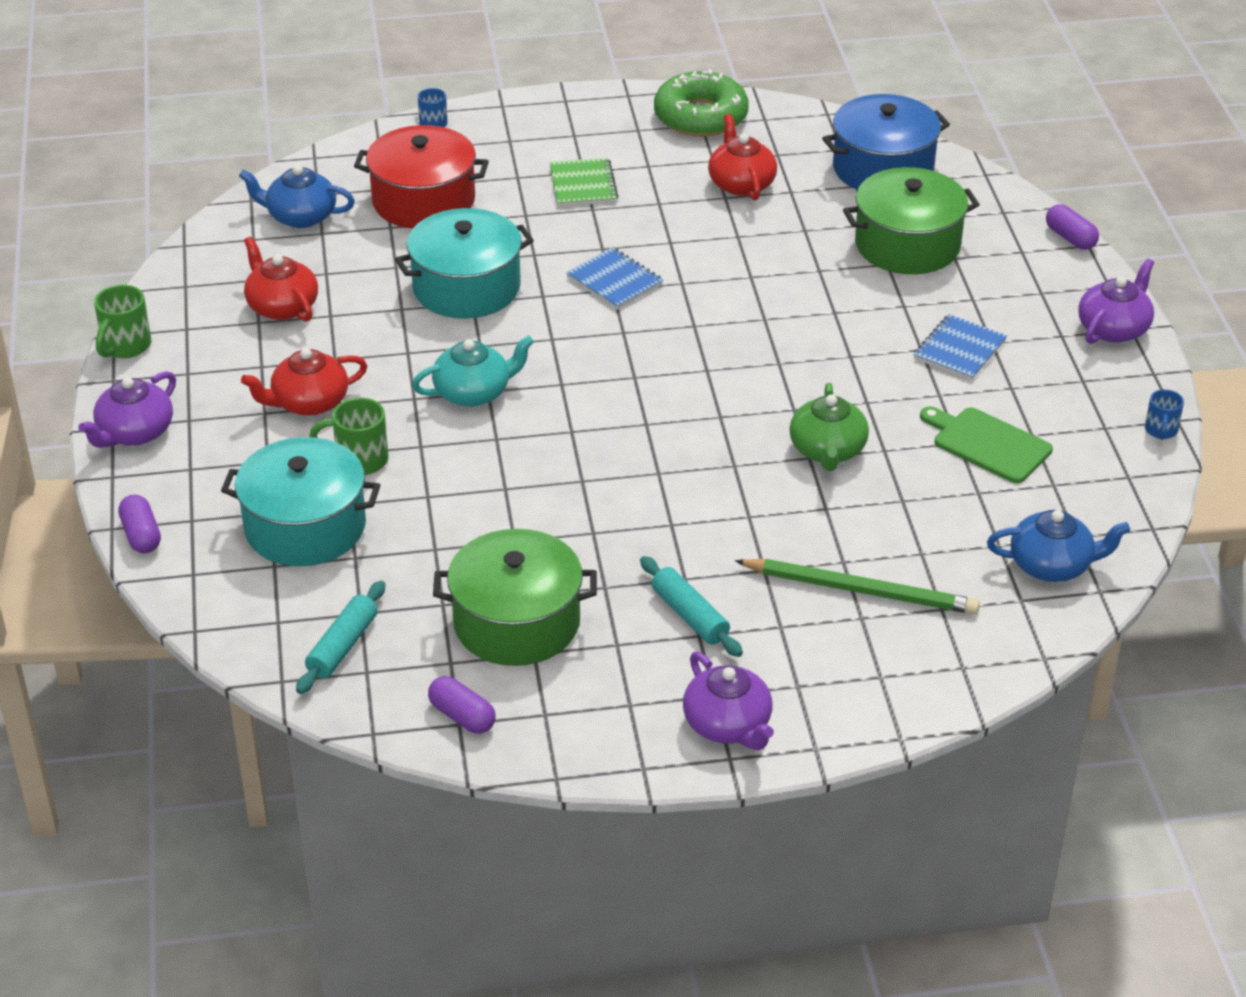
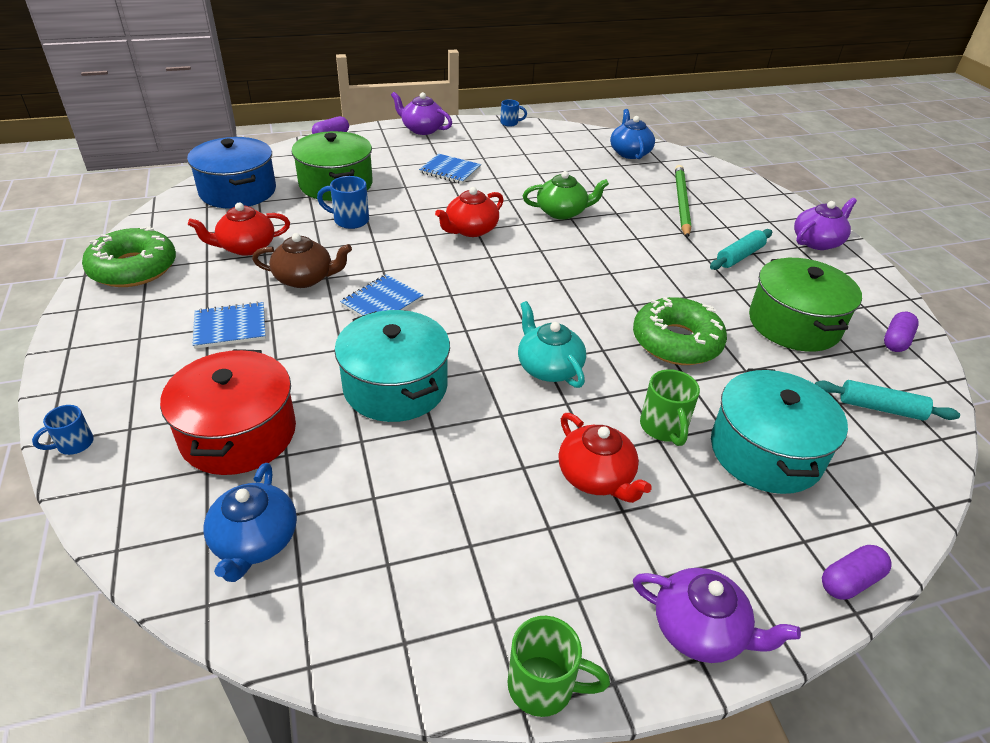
camera: 100 degrees left, 0 degrees up
(282, 306) = (439, 528): red teapot -> red teapot (470, 230)
(499, 502) = (676, 342): none -> green donut
(583, 185) = (230, 327): green notebook -> blue notebook
(669, 227) = (305, 278): none -> brown teapot
(804, 257) = (349, 220): none -> blue mug
(988, 444) = (537, 165): green cutting board -> none

